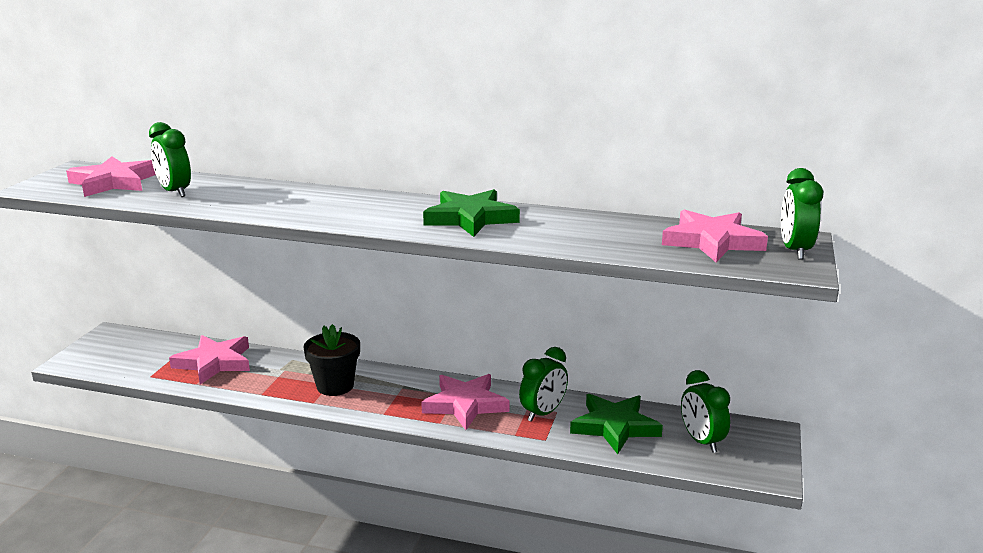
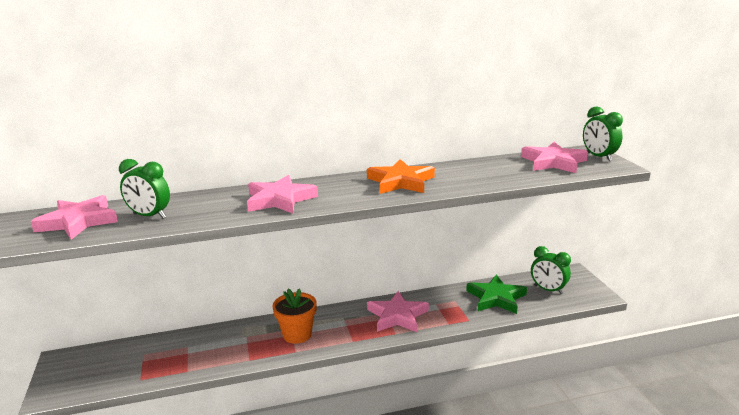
camera: 30 degrees left, 0 degrees up
(214, 363) = (184, 350): pink star -> pink star (280, 199)
(335, 386) = (297, 334): black flower pot -> orange flower pot
(470, 218) = (400, 182): green star -> orange star
(543, 413) = (448, 304): green clock -> none

